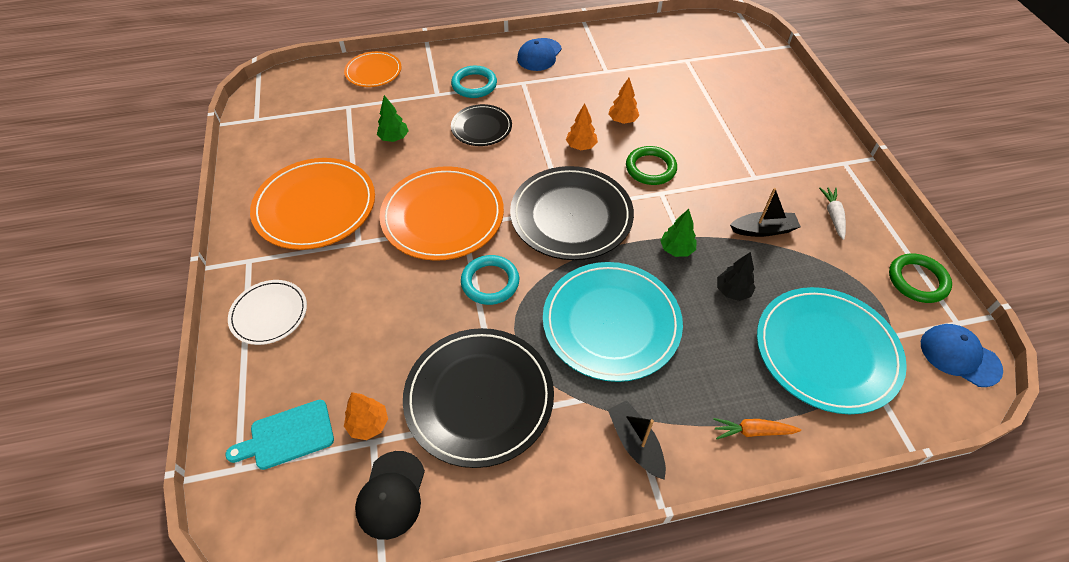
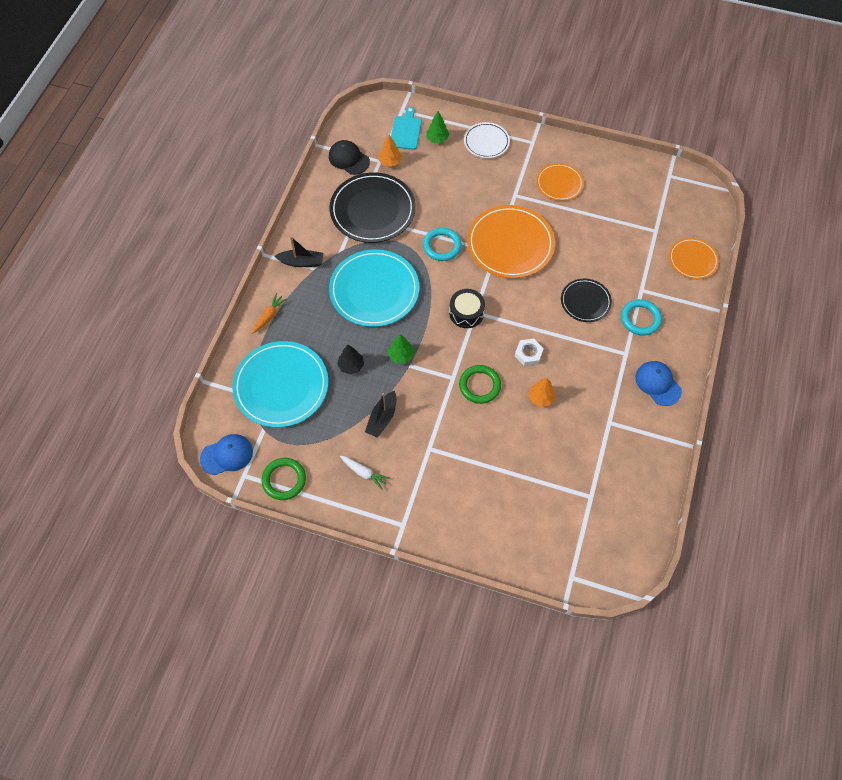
camera: 120 degrees right, 10 degrees up
(315, 206) = (559, 183): orange plate -> orange plate, size x0.56
(394, 138) = (603, 245): green tree -> green tree (437, 139)
(571, 216) = (466, 313): black plate -> black drum
(581, 146) = (528, 354): orange tree -> white nut

